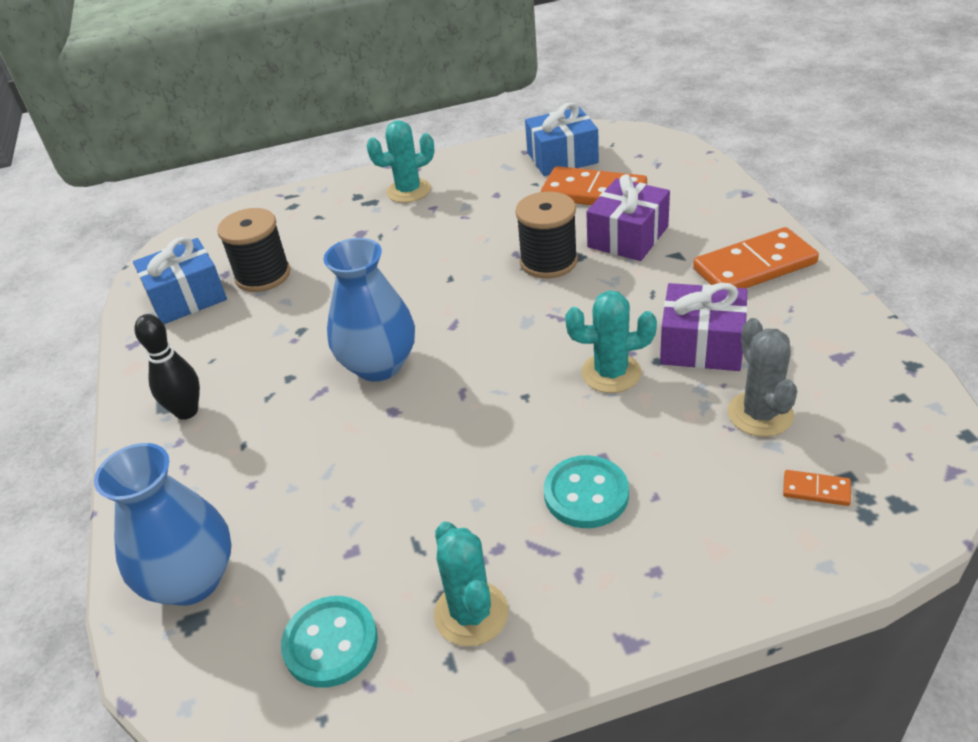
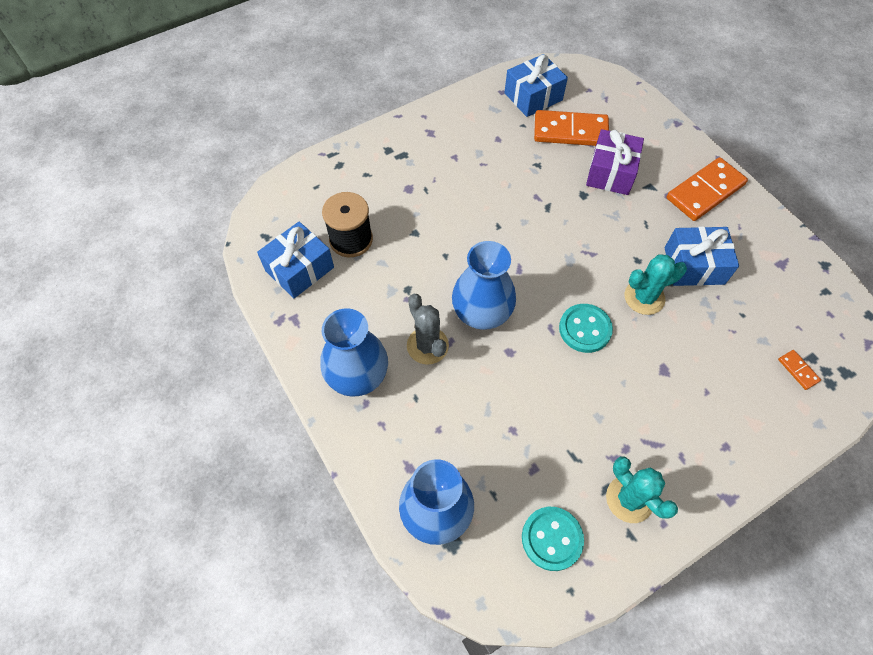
camera: 20 degrees left, 20 degrees up
(187, 411) = (358, 376): black bowling pin -> blue vase
(408, 191) = (427, 141): turquoise cactus -> none
(548, 261) = (563, 202): black spool -> none
(586, 494) = (664, 397): turquoise button -> turquoise button (585, 329)
(702, 345) = (694, 266): purple gift -> blue gift
(760, 414) = (748, 317): grey cactus -> grey cactus (427, 345)
(816, 490) = (798, 370): orange domino -> orange domino turned 60 degrees clockwise

